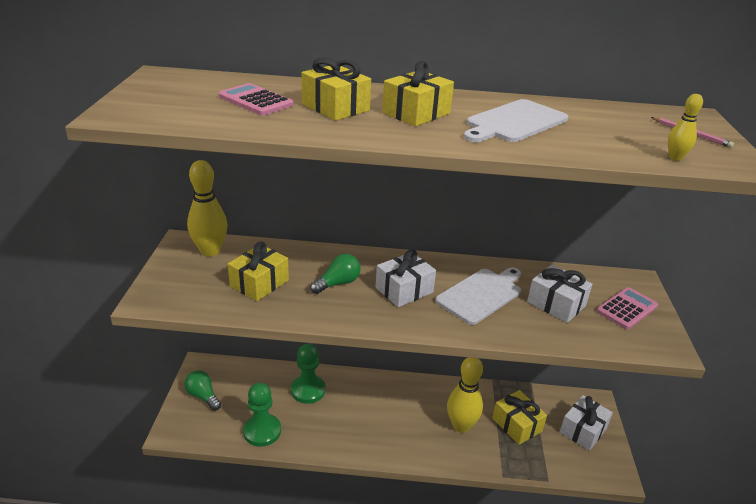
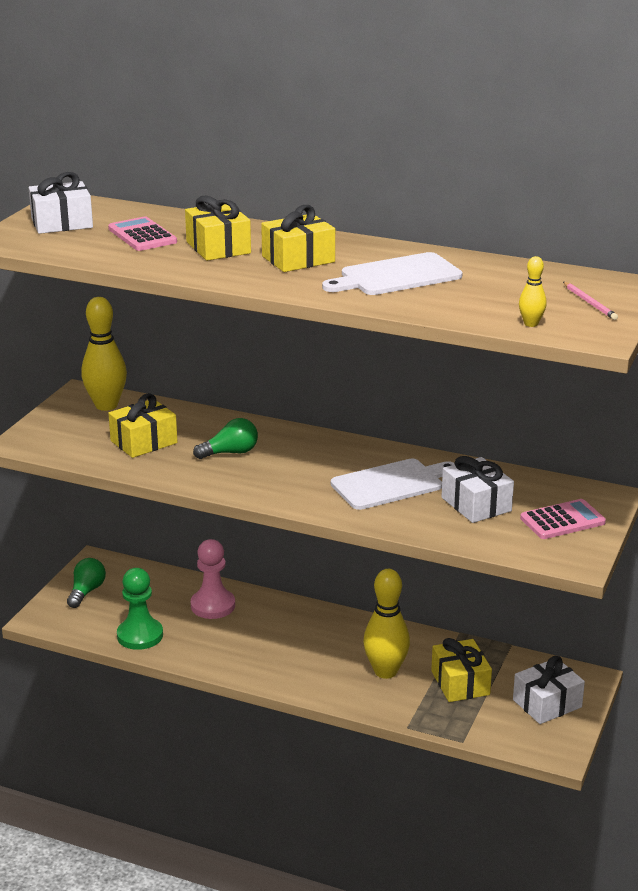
camera: 20 degrees right, 5 degrees down
(203, 396) = (86, 592): green light bulb -> green light bulb turned 45 degrees clockwise
(308, 390) = (213, 606): green pawn -> pink pawn
(404, 290) = (302, 468): white gift -> white gift (62, 223)

